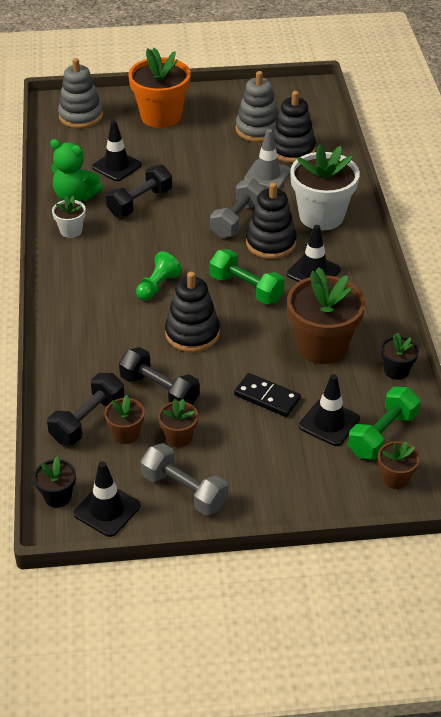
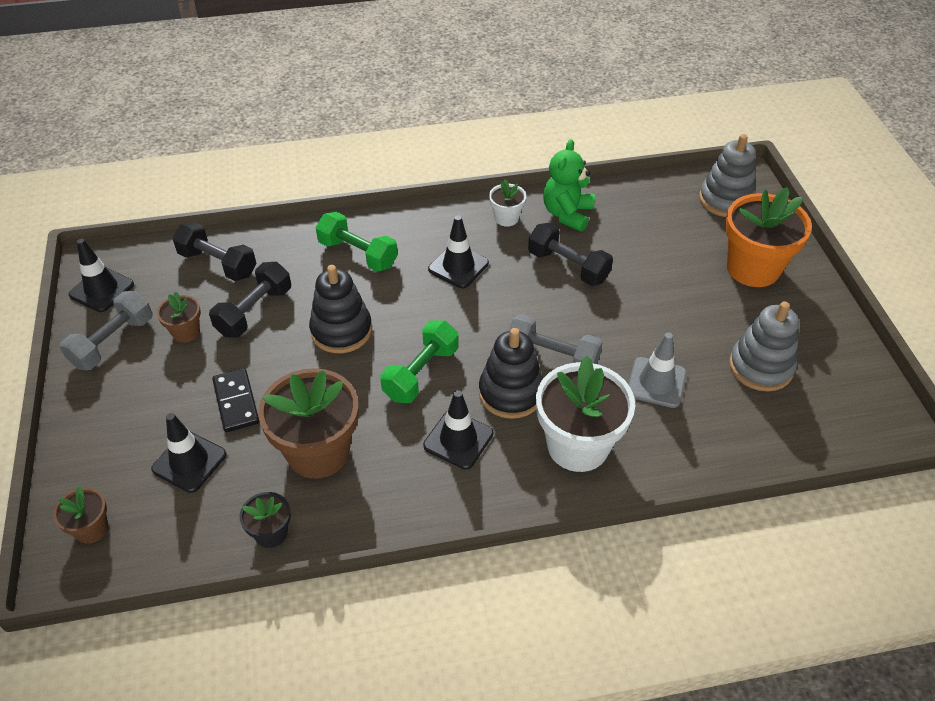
camera: 85 degrees right, 5 degrees up
(57, 496) = (125, 255): black flower pot -> none
(117, 166) = (634, 240): black traffic cone -> black traffic cone (458, 266)
(126, 434) = (196, 292): brown flower pot -> none
(158, 286) = (420, 295): green pawn -> none
(267, 397) = (236, 402): black domino -> black domino turned 45 degrees counterclockwise
(292, 149) = (725, 408): black stacking toy -> none
(382, 434) = (163, 516): green dumbbell -> green dumbbell (358, 254)

